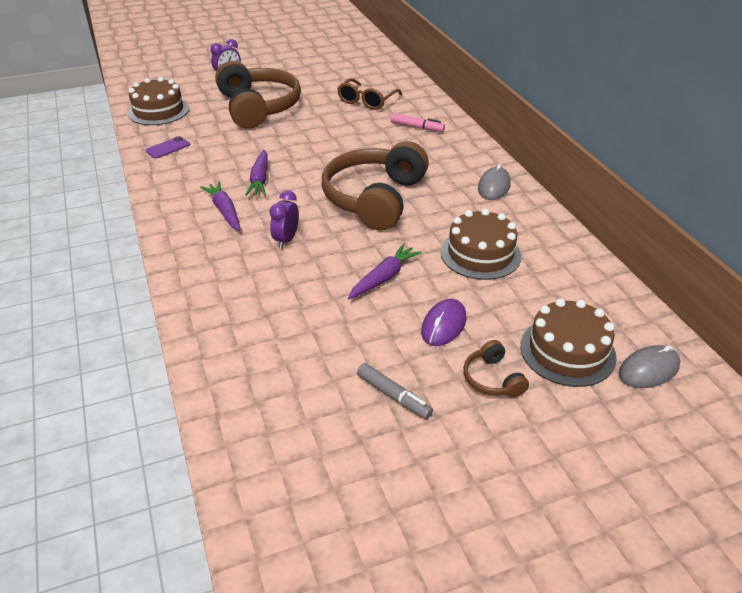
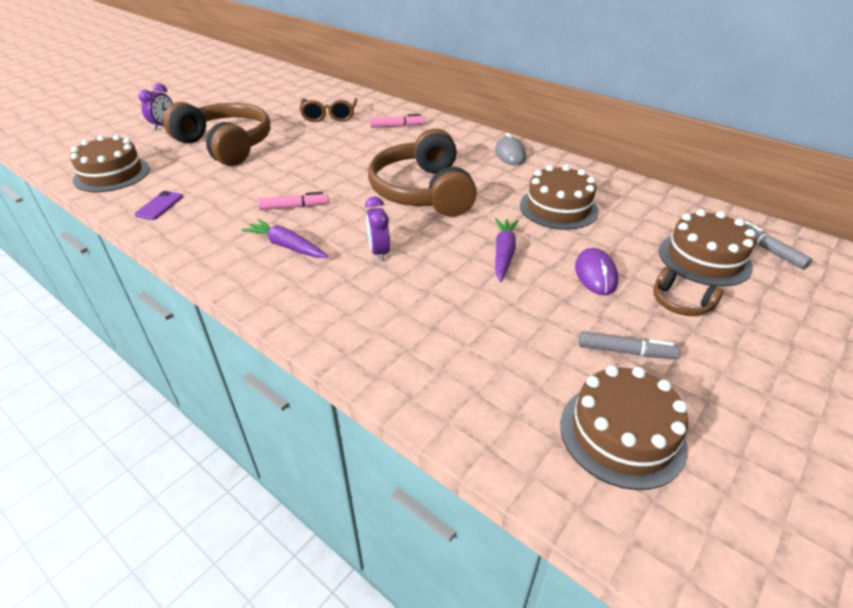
camera: 30 degrees left, 0 degrees up
(259, 179) = (294, 207): purple carrot -> pink marker
(319, 451) = (622, 434): none -> brown cake
(648, 369) = (768, 250): grey mouse -> grey marker

